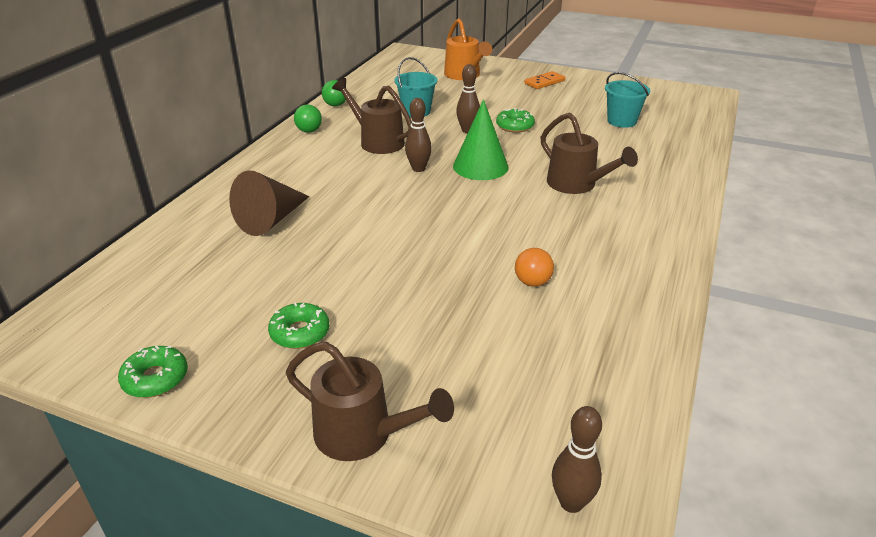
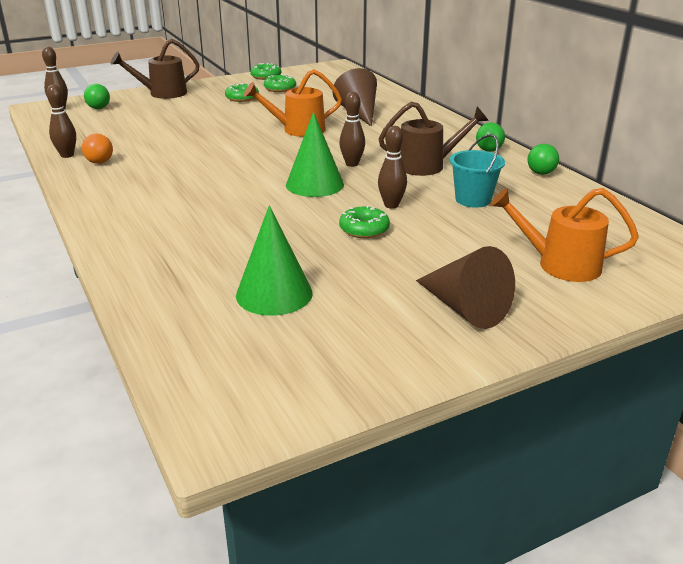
camera: 130 degrees right, 5 degrees down
(219, 324) = (280, 88): none -> green donut
(372, 229) = (297, 130): none -> orange watering can
(509, 450) = (99, 108): none -> green ball
(532, 282) = (162, 147): orange ball -> orange ball (99, 162)
(544, 82) = (465, 308): orange domino -> brown cone
(577, 185) = (216, 205): brown watering can -> none
(621, 121) = (274, 294): turquoise bucket -> green cone
(652, 330) = (67, 155): none -> brown bowling pin

